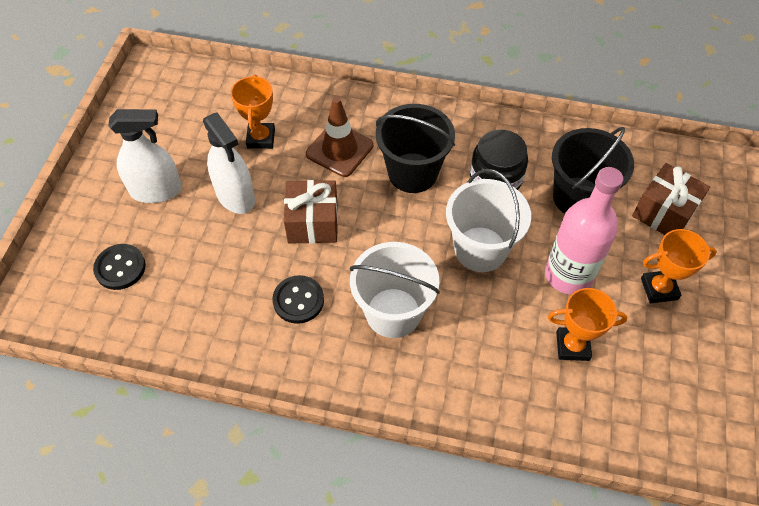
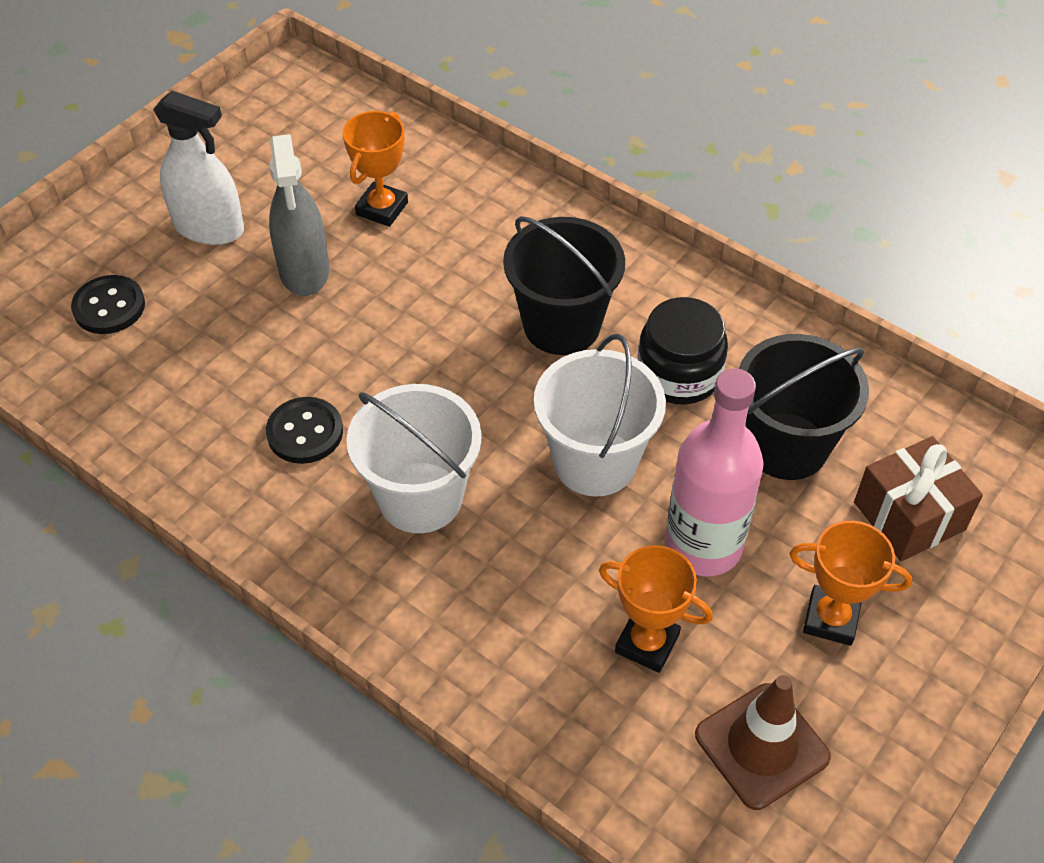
camera: 25 degrees right, 5 degrees down
(235, 196) = (304, 270): white spray bottle -> grey spray bottle
(313, 223) = (384, 341): brown gift -> none
(339, 150) = (479, 259): brown traffic cone -> brown traffic cone (761, 746)

